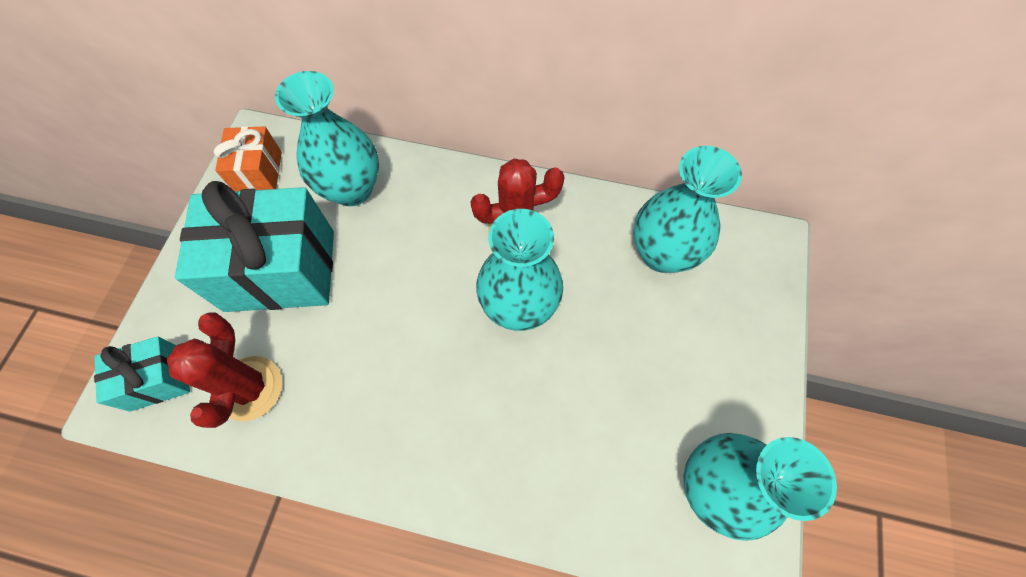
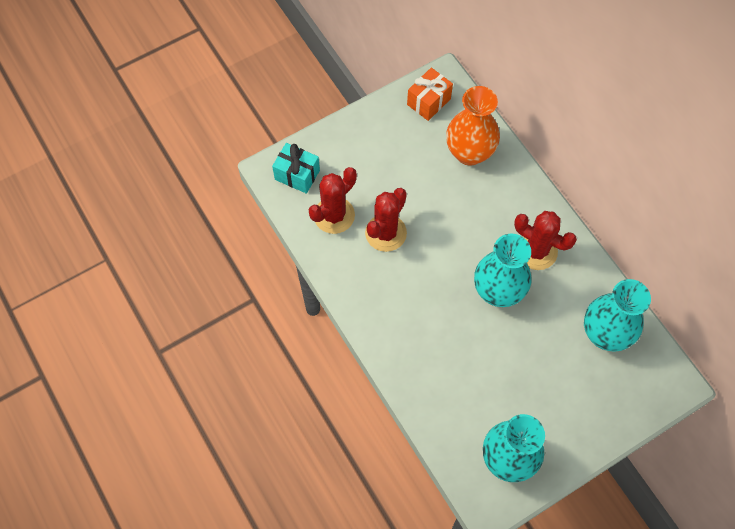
camera: 45 degrees right, 0 degrees up
(280, 270) = (395, 167): turquoise gift -> none
(334, 353) = (385, 233): none -> red cactus
(352, 189) = (469, 152): turquoise vase -> orange vase

